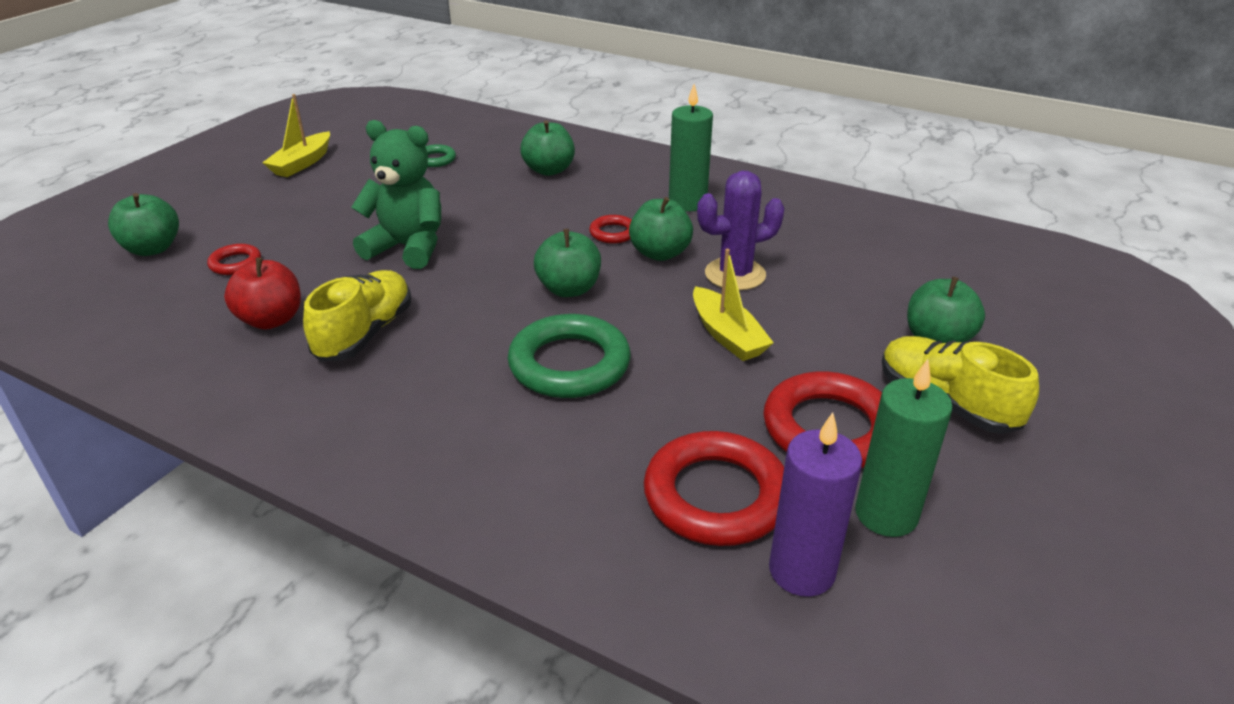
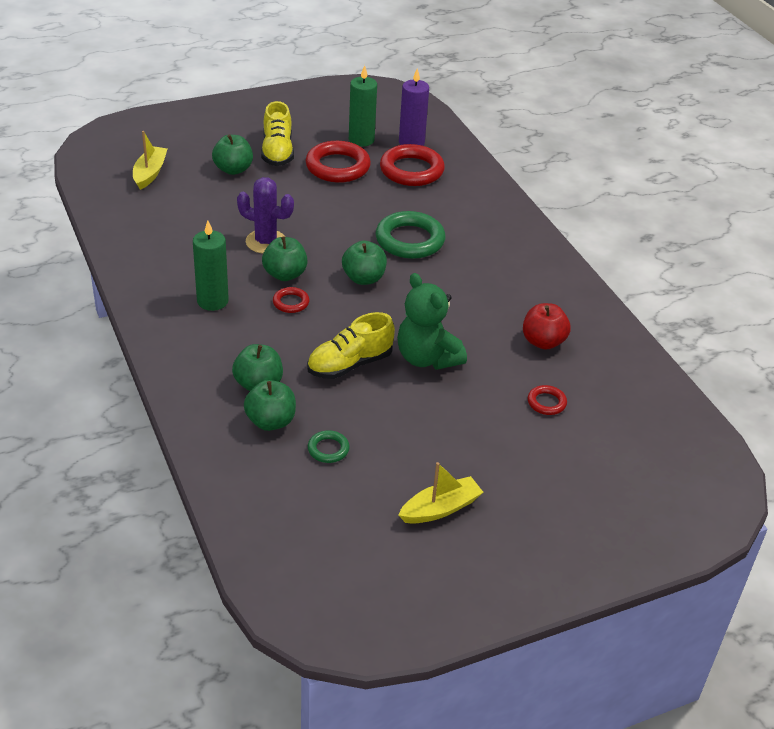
camera: 145 degrees left, 5 degrees up
(152, 249) = (600, 450): green apple -> green apple (270, 421)
(365, 333) = (496, 306): yellow shoe -> yellow shoe (350, 364)
(727, 335) = (320, 216): yellow boat -> yellow boat (150, 173)

